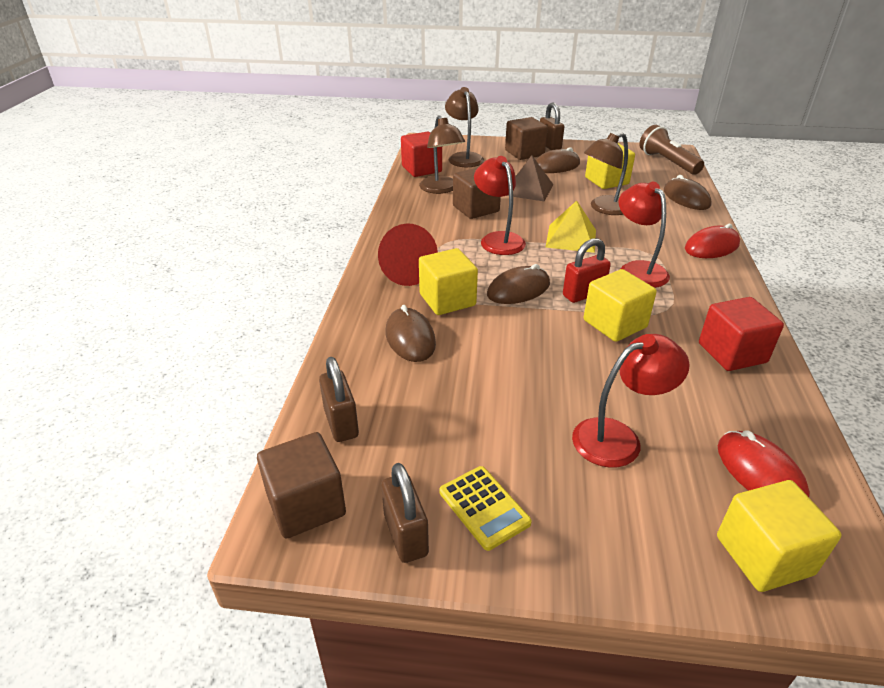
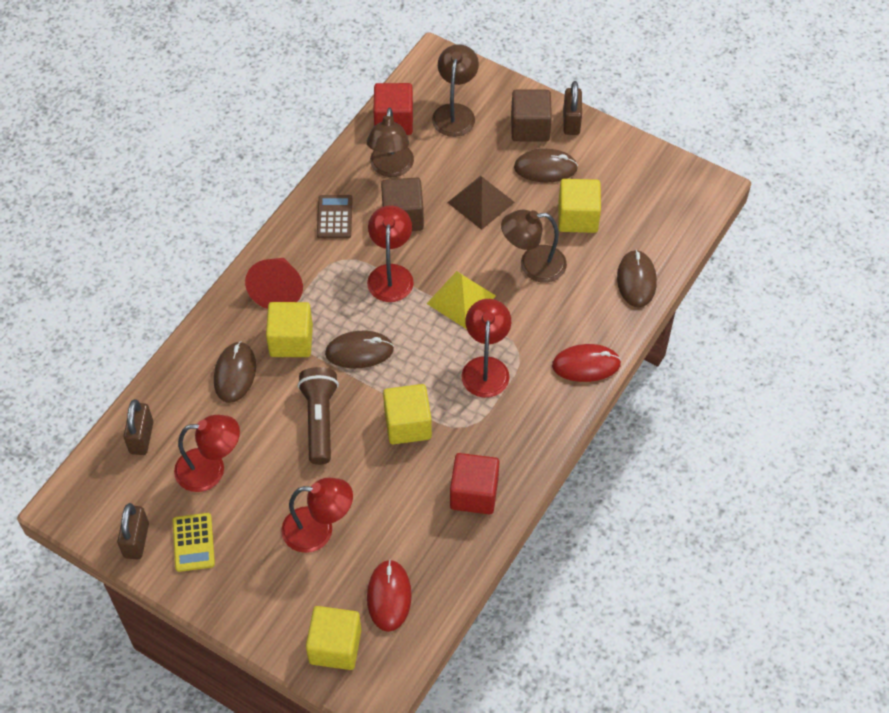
camera: 25 degrees right, 20 degrees up
(306, 505) = (89, 494): brown cube -> none
(419, 221) = (334, 217): none -> brown calculator
(447, 425) = (211, 469): none -> red lamp
(583, 294) = (410, 380): red padlock -> none
(667, 162) = (680, 207): brown flashlight -> brown flashlight (320, 420)

